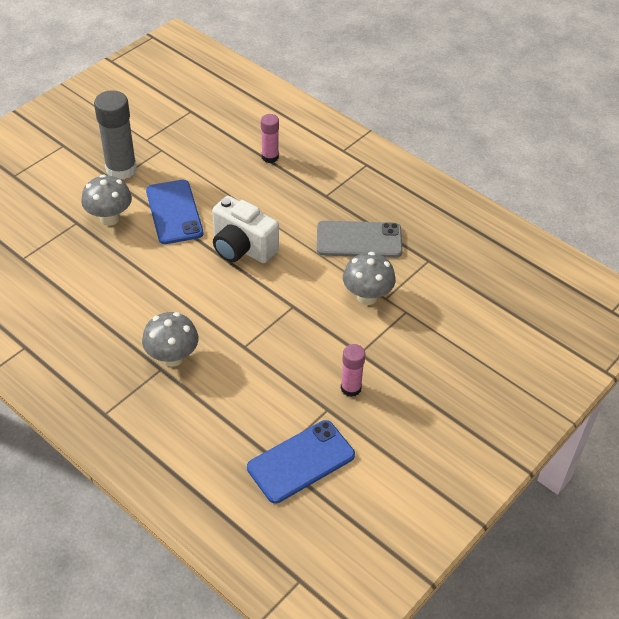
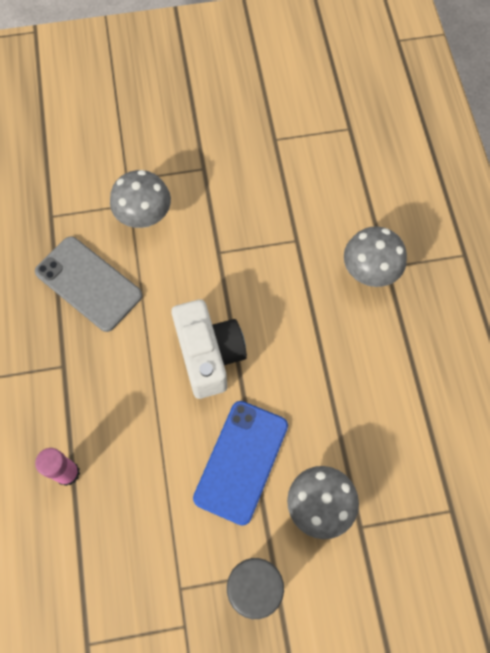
camera: 140 degrees left, 20 degrees up
(301, 461) = (331, 113): blue phone -> none
(351, 388) = (241, 144): pink glue stick -> none

